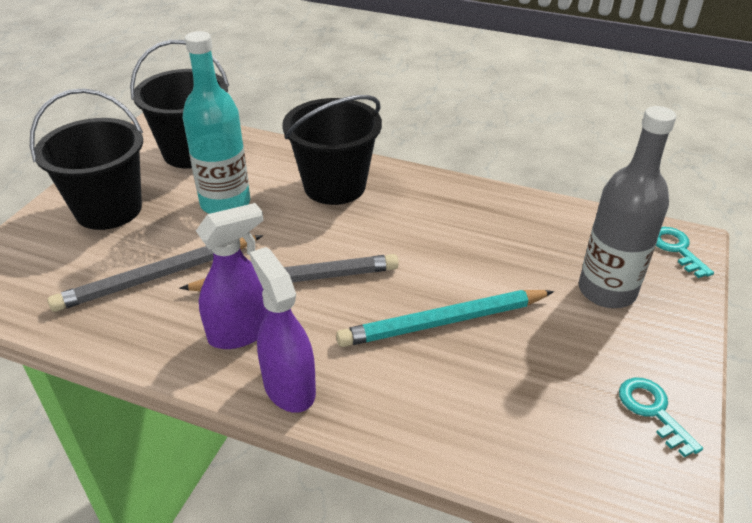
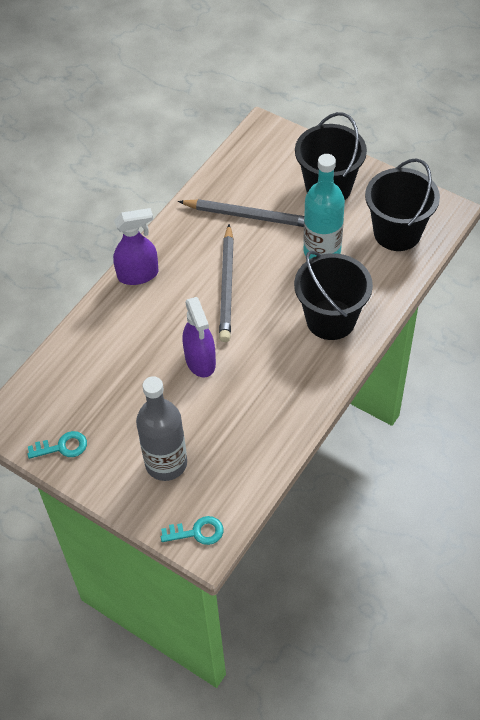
camera: 105 degrees right, 15 degrees up
(158, 276) = (249, 216): grey pencil -> grey pencil turned 120 degrees clockwise
(241, 332) = (188, 255): purple spray bottle -> purple spray bottle (200, 361)
(443, 322) = (165, 358): turquoise pencil -> none

